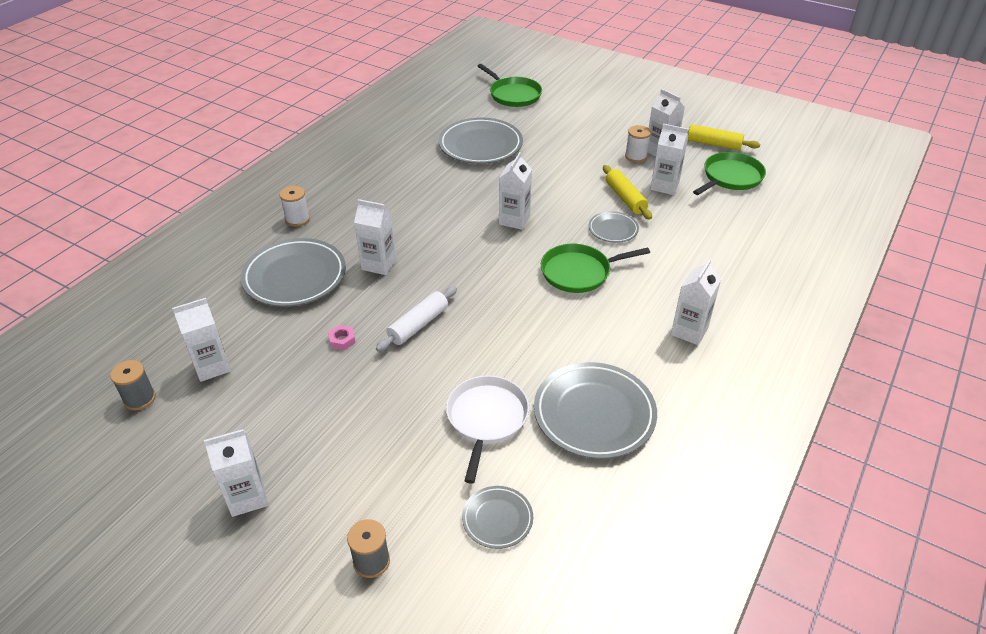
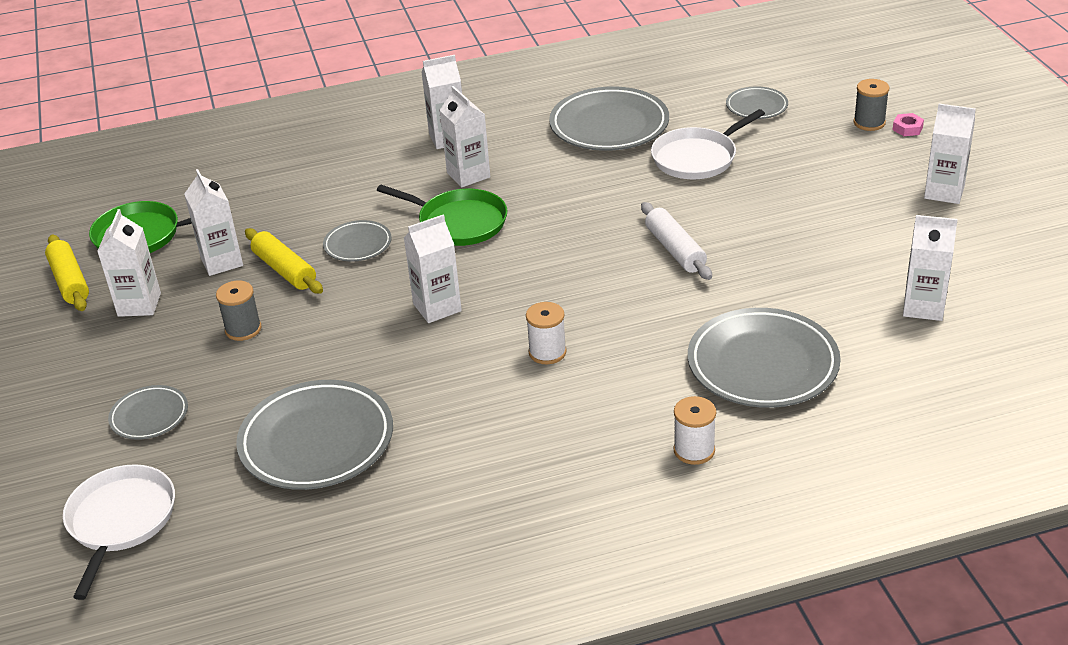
camera: 135 degrees left, 5 degrees down
(139, 398) = (1017, 310): grey spool -> grey spool (243, 329)
(342, 340) = (766, 271): pink nut -> pink nut (907, 128)
(379, 264) = (650, 332): white carton -> white carton (468, 175)
(418, 325) = (675, 250): white rolling pin -> white rolling pin turned 75 degrees clockwise
(513, 94) = (120, 521): green pan -> white pan
(566, 122) = (149, 416): none -> grey plate
(625, 198) = (284, 270): yellow rolling pin -> yellow rolling pin turned 60 degrees counterclockwise
(635, 156) = (177, 313): white spool -> white spool (547, 352)

